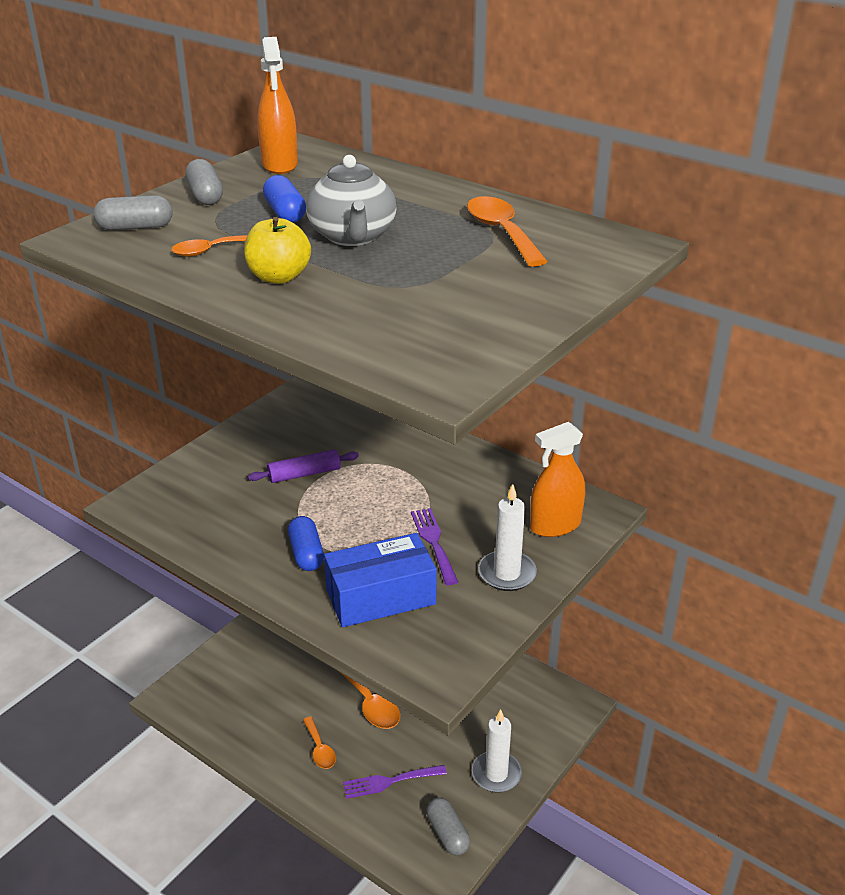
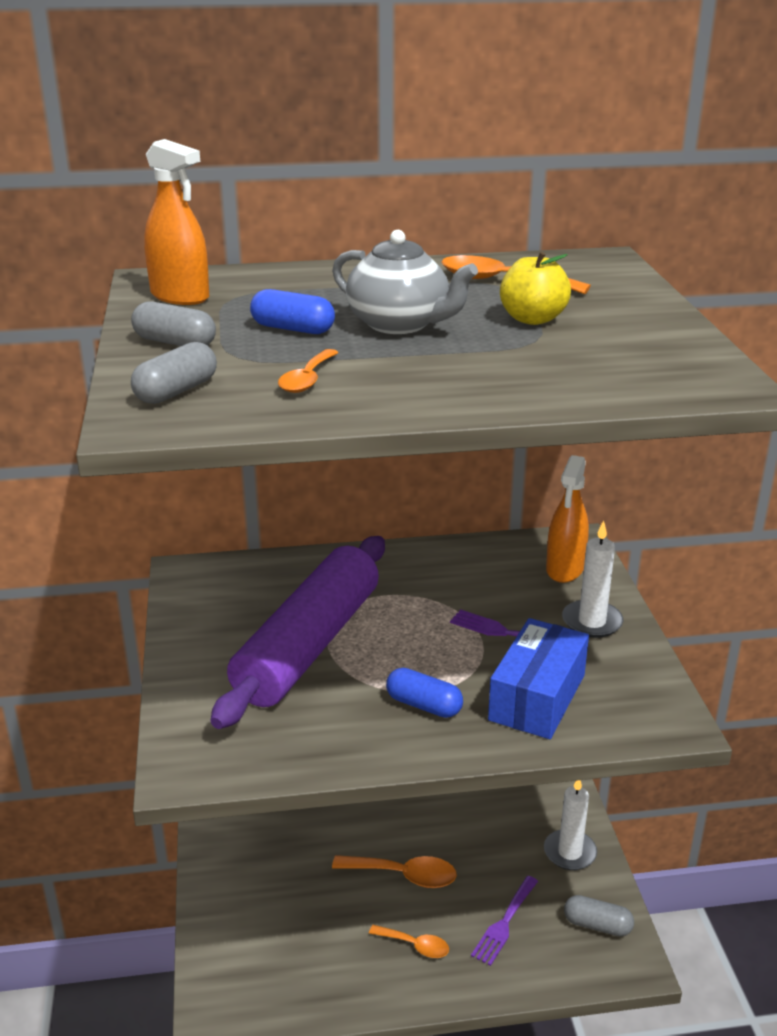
camera: 45 degrees left, 5 degrees down
(279, 277) = (423, 374): yellow apple -> yellow apple (532, 319)
(304, 474) = (308, 645): purple rolling pin -> purple rolling pin, size x2.45

